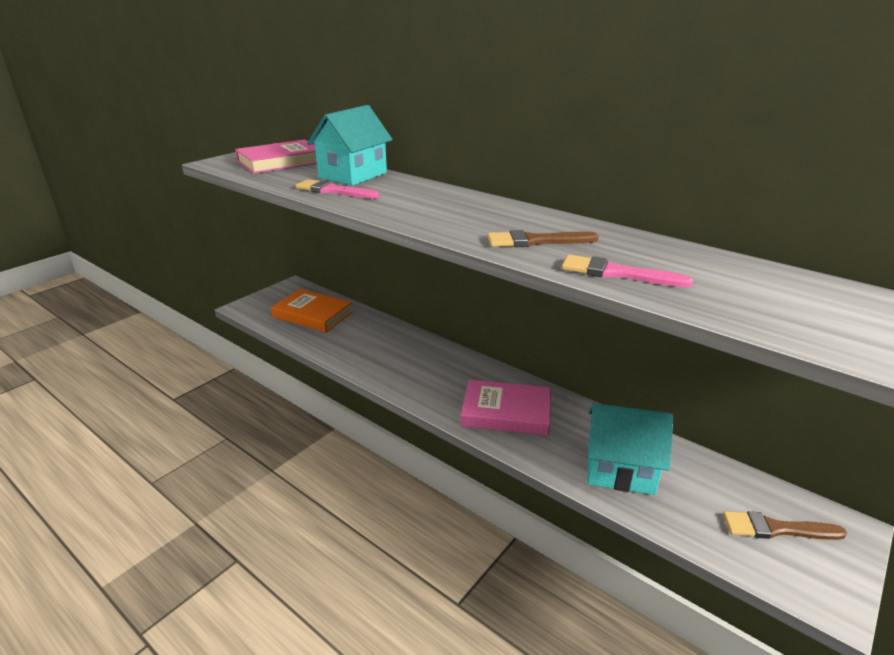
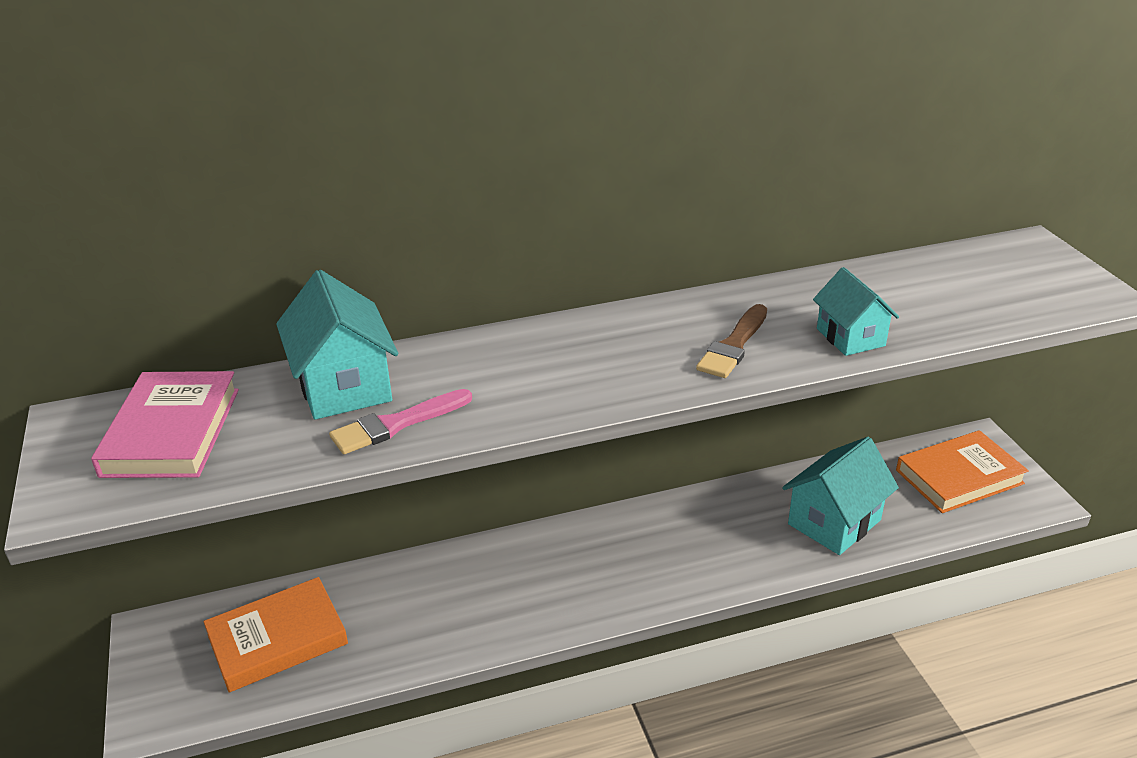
camera: 55 degrees left, 5 degrees up
(506, 412) = (686, 553): pink book -> none
(617, 273) = (850, 337): pink brush -> turquoise house
(776, 529) = (959, 477): brown brush -> orange book

